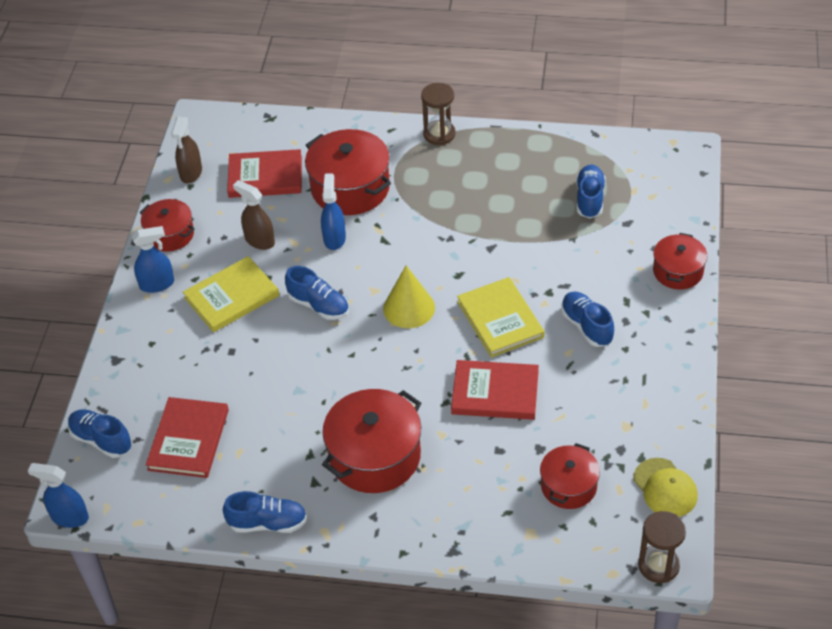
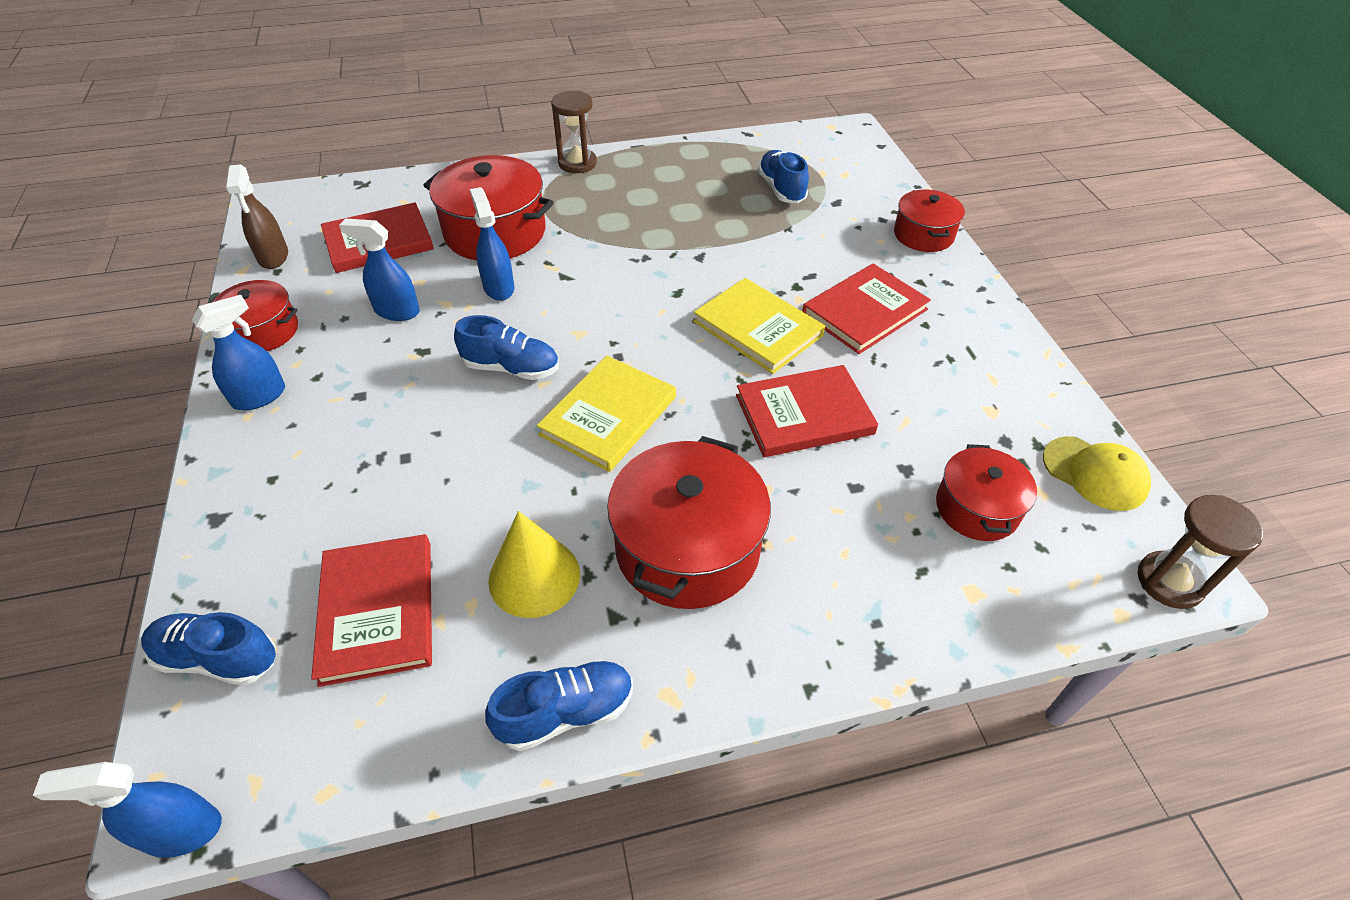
camera: 25 degrees left, 0 degrees up
(232, 297) = (381, 386): yellow book -> yellow book (609, 416)
(259, 240) = (396, 311): brown spray bottle -> blue spray bottle
(409, 308) = (635, 342): yellow cone -> yellow cone (534, 577)
(586, 326) = (864, 311): blue shoe -> red book

